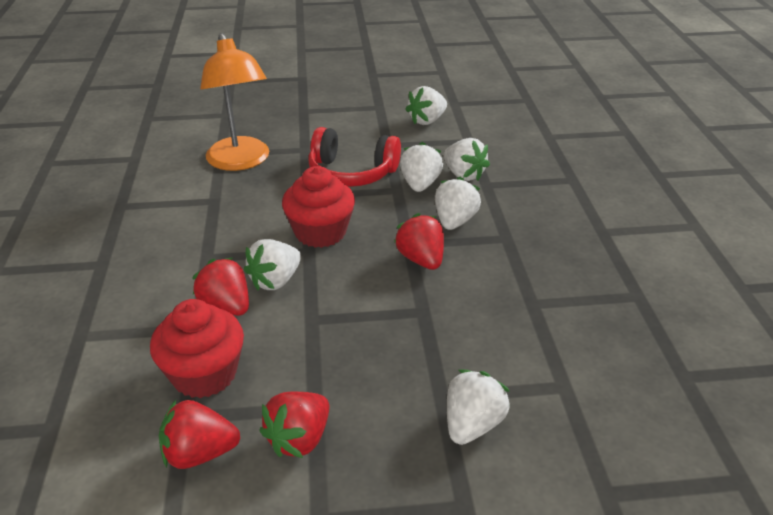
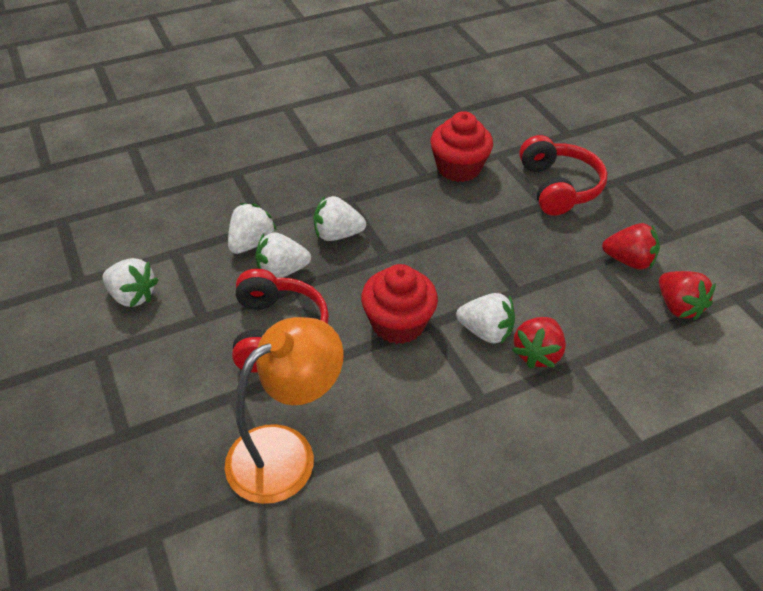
camera: 110 degrees left, 10 degrees up
(204, 374) = (616, 335): red cupcake -> red cupcake (458, 168)
(421, 259) = (405, 244): red strawberry -> none
(472, 424) = (558, 187): white strawberry -> red headphones

